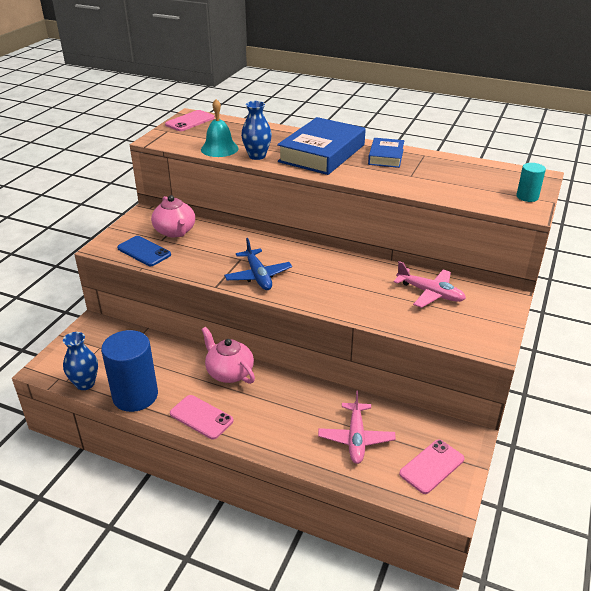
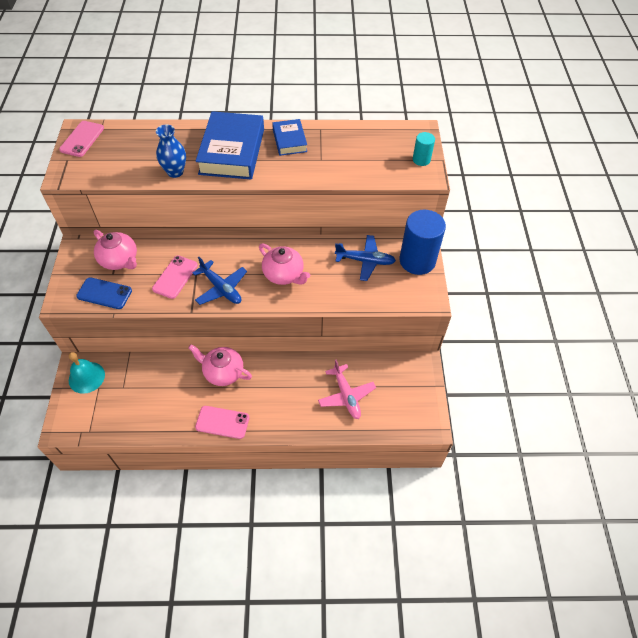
camera: 25 degrees left, 20 degrees up
(85, 383) = (108, 428): blue vase -> none
(135, 396) = (158, 423): blue cylinder -> blue cylinder (417, 261)
(219, 149) = (134, 171): turquoise bell -> turquoise bell (86, 377)
(331, 282) = (284, 274): none -> pink teapot
(430, 293) = (365, 261): pink plane -> blue plane
(432, 466) = (407, 398): pink phone -> pink phone (175, 277)

